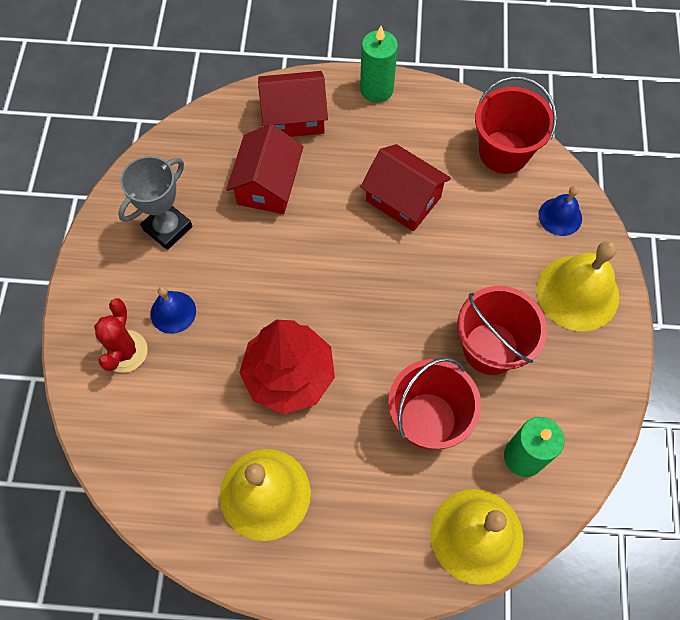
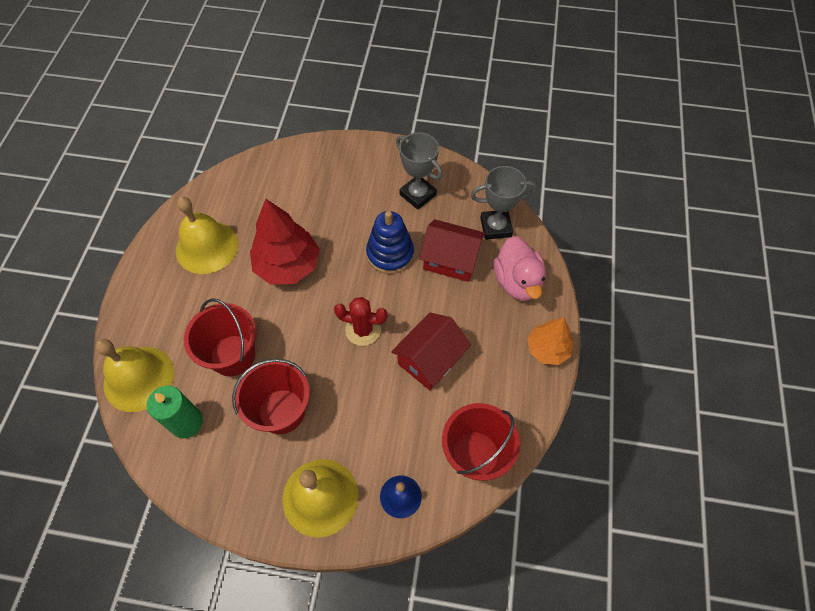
camera: 95 degrees right, 5 degrees down
(125, 351) = (324, 171): red cactus -> red cactus (363, 330)
(173, 312) = (349, 197): blue bell -> none
(217, 139) = (495, 227): none -> grey trophy
(263, 253) = (390, 254): none -> blue stacking toy
(294, 117) = (517, 282): red house -> pink duck
(376, 89) = (547, 349): green candle -> orange tree

